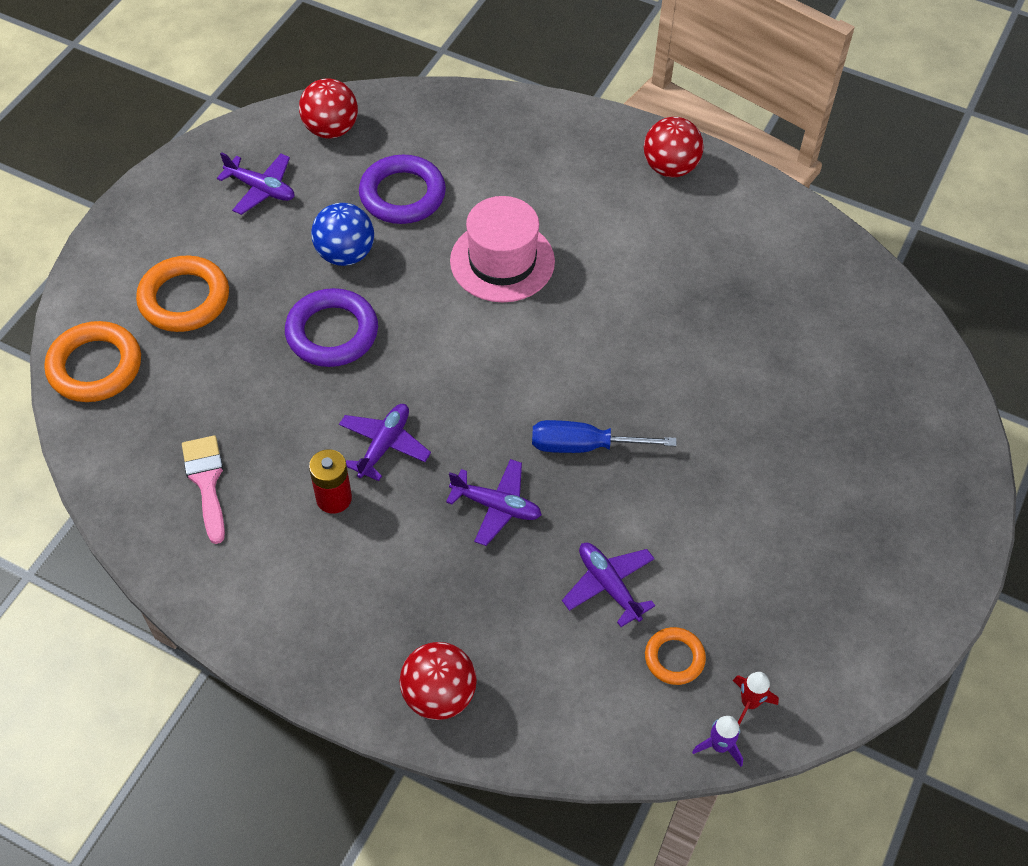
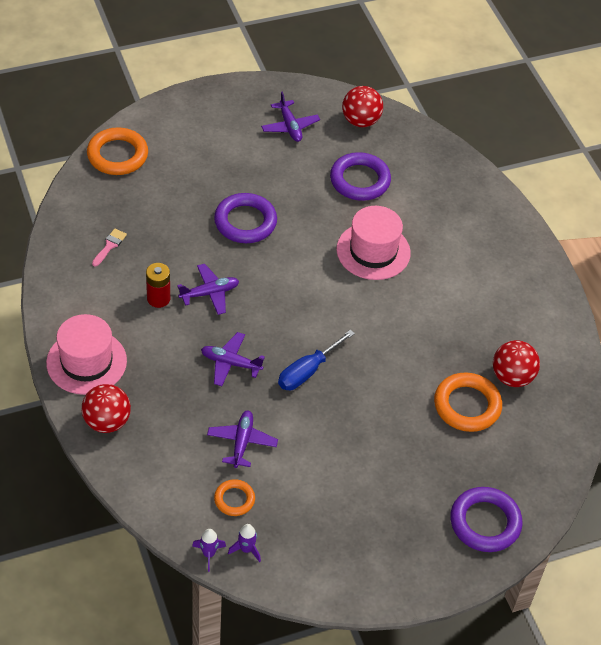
camera: 40 degrees right, 5 degrees down
(184, 299) = (192, 153): orange ring -> orange ring (467, 405)
(206, 482) = (109, 246): pink brush -> pink brush, size x0.65
(335, 644) = (86, 362): none -> pink hat
(345, 254) = (295, 189): blue ball -> none
(496, 506) = (230, 363): purple plane -> purple plane turned 135 degrees clockwise
(584, 446) = (308, 371): blue screwdriver -> blue screwdriver turned 90 degrees counterclockwise
(670, 168) = (527, 271): red ball -> red ball (512, 377)
(749, 703) = (246, 549): red rocket -> purple rocket
(925, 460) = (485, 522): none -> purple ring

